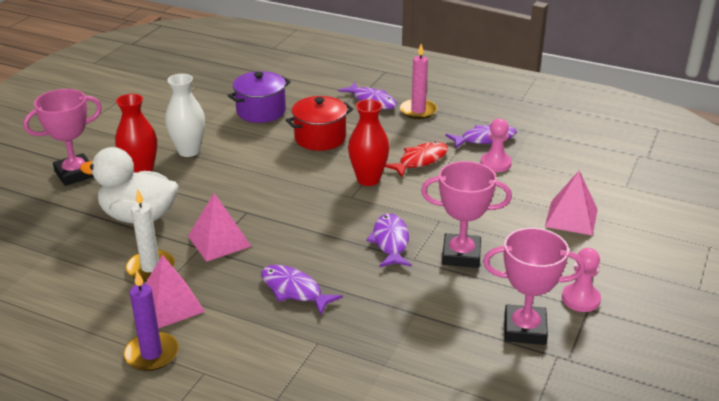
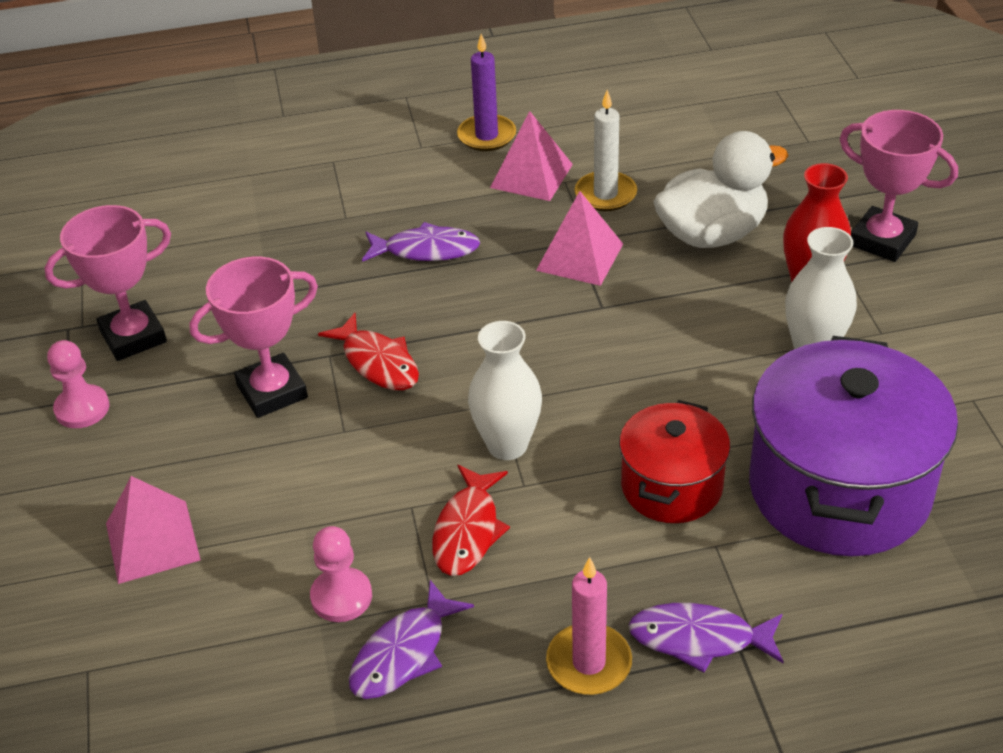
camera: 145 degrees right, 10 degrees up
(75, 174) = (882, 240): pink trophy -> pink trophy turned 75 degrees counterclockwise
(261, 111) = (839, 489): purple pot -> purple pot, size x1.76
(368, 179) = (507, 445): red vase -> white vase
(390, 242) = (377, 362): purple fish -> red fish

